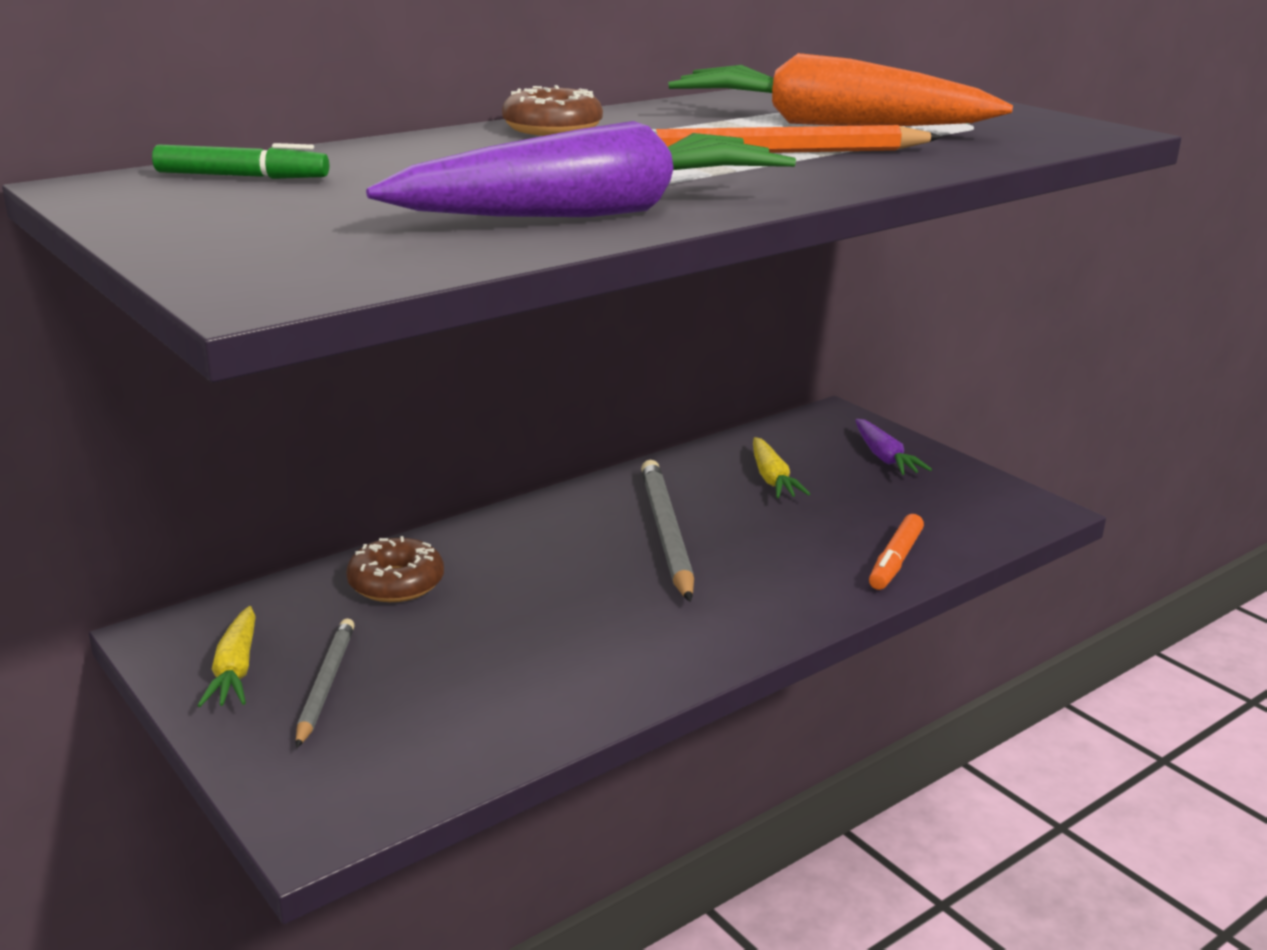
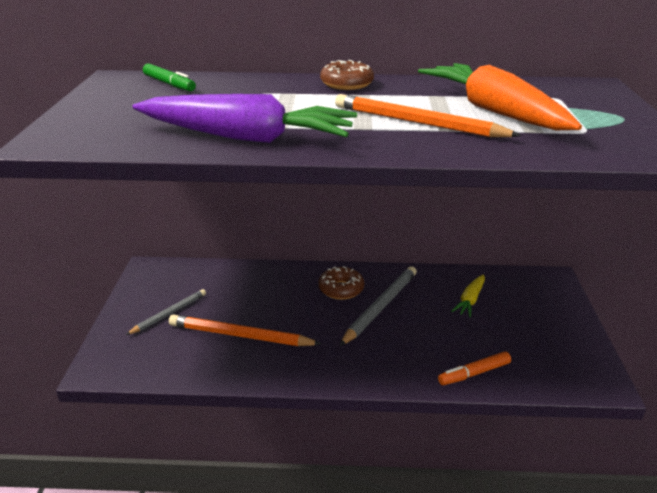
camera: 40 degrees right, 5 degrees up
(235, 670) = (151, 293): yellow carrot -> none
(396, 583) = (245, 282): brown donut -> brown donut (341, 289)
(507, 659) = (240, 335): none -> orange pencil
(885, 457) = (549, 313): purple carrot -> none

